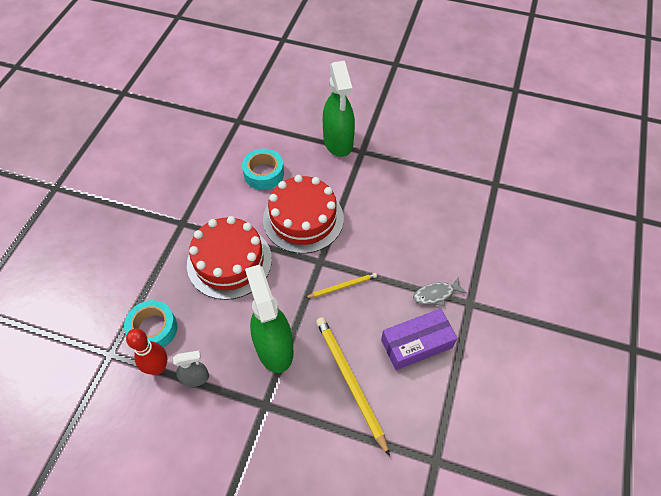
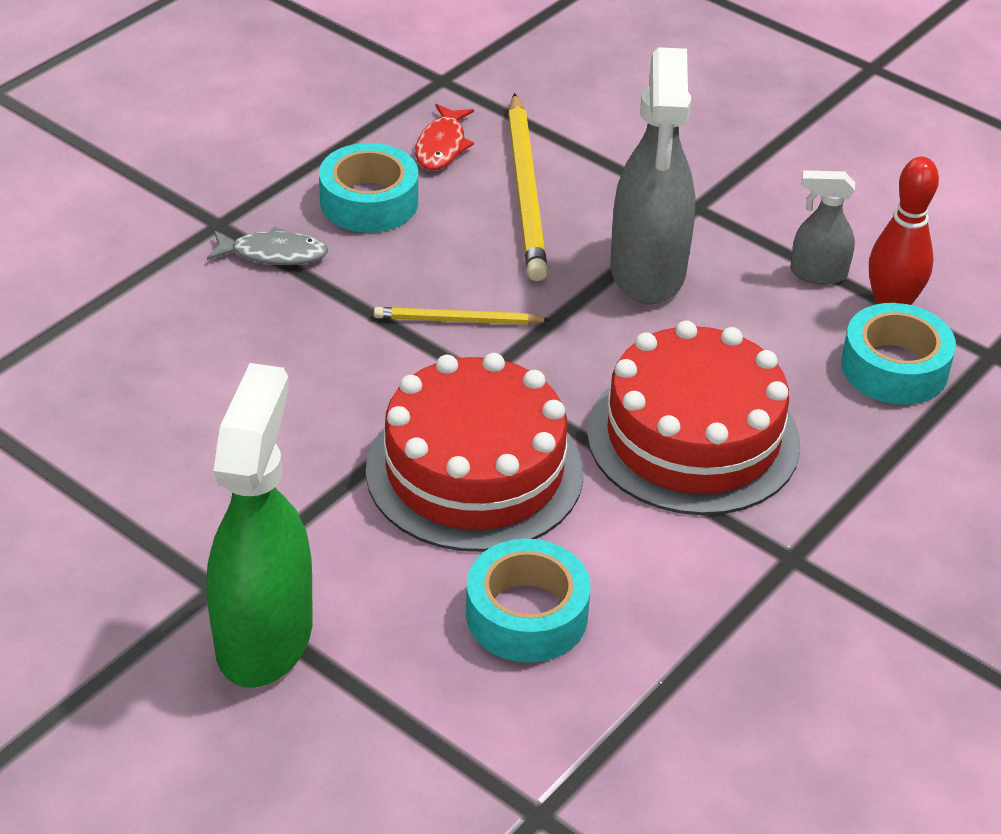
camera: 160 degrees left, 15 degrees down
(274, 347) = (648, 272): green spray bottle -> grey spray bottle
(406, 400) = (442, 146): none -> red fish
(416, 343) = (369, 202): purple box -> turquoise tape

